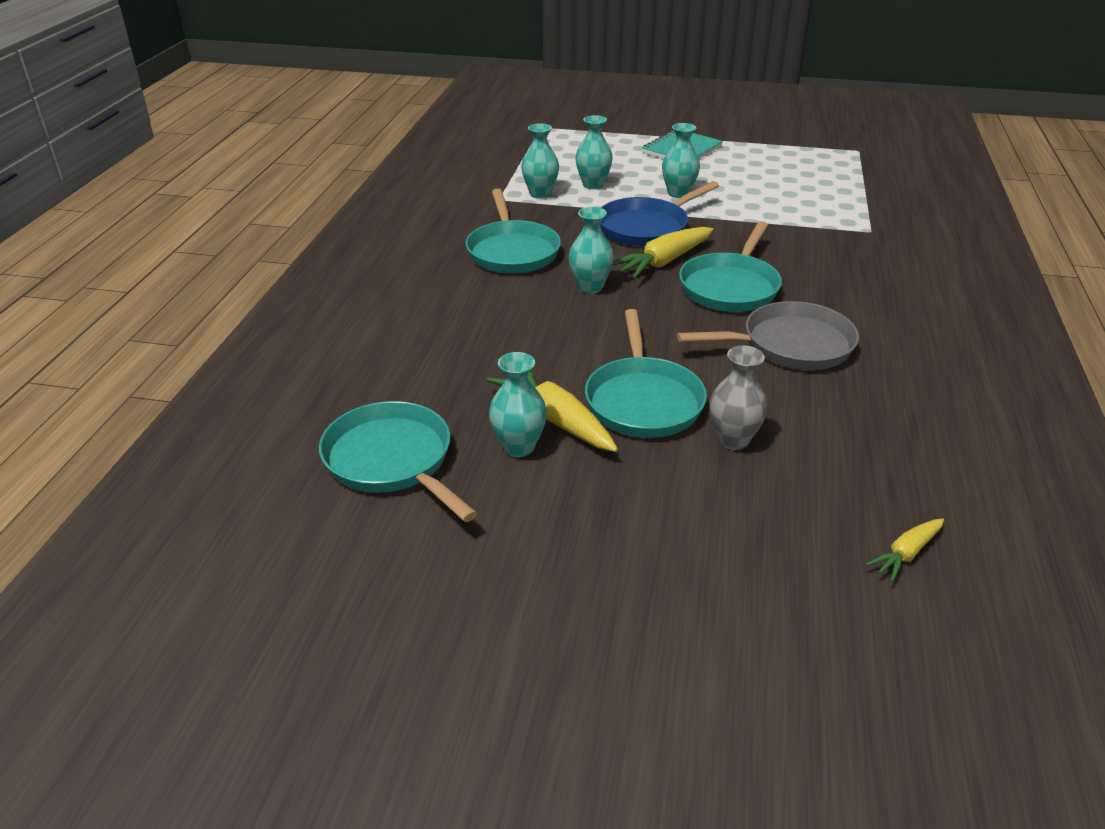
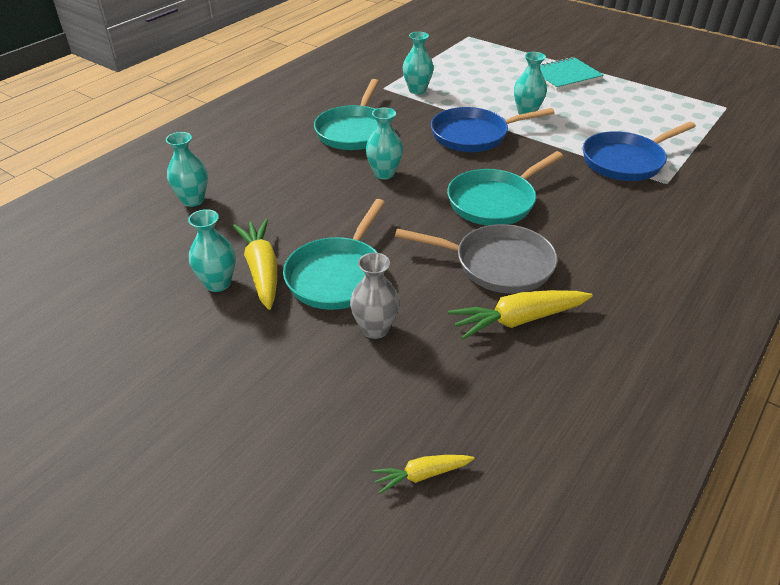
camera: 25 degrees right, 5 degrees up
(392, 461) = (130, 267): turquoise pan -> none
(593, 185) = (464, 91): turquoise vase -> turquoise vase (193, 200)
(663, 262) = (460, 167): yellow carrot -> yellow carrot (518, 320)
(816, 219) = (626, 161): none -> blue pan

